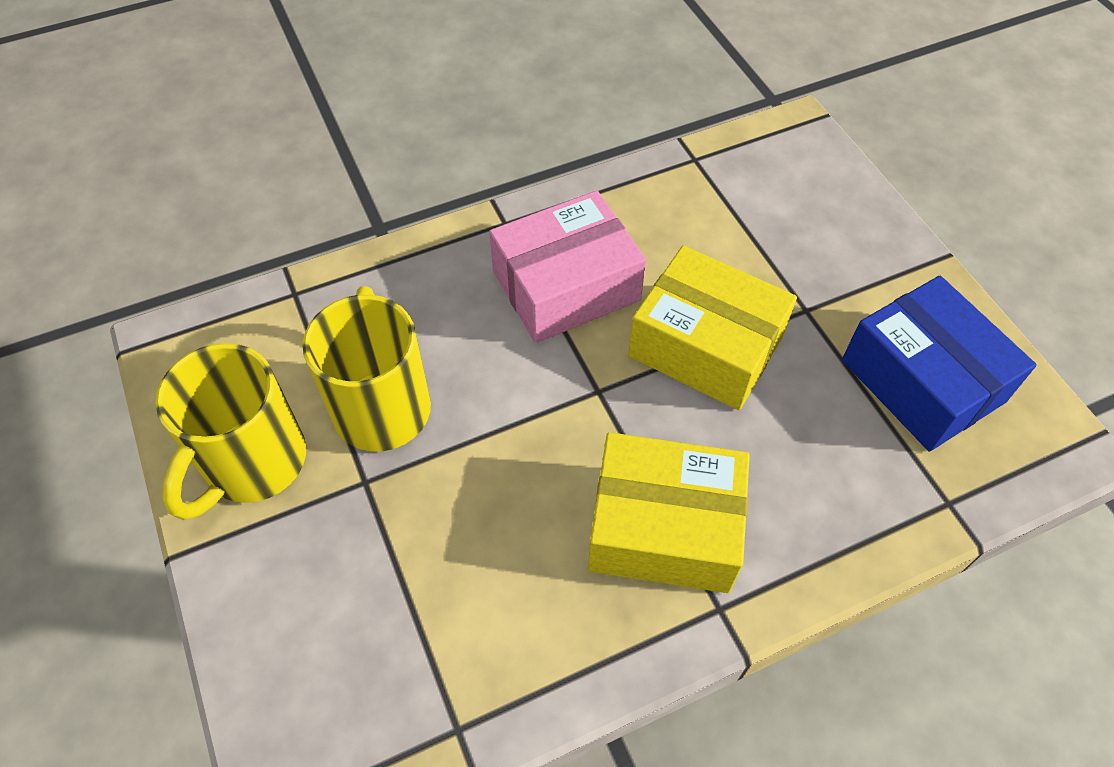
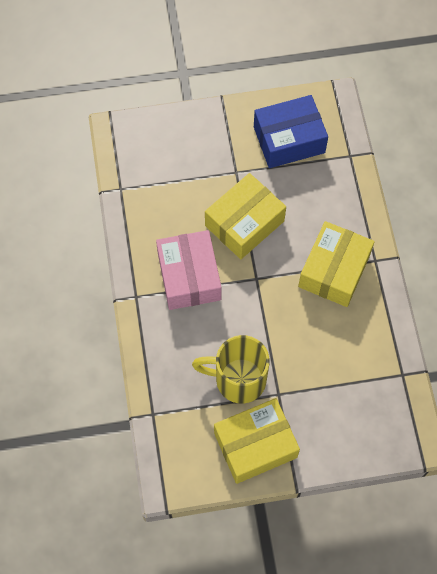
camera: 75 degrees left, 10 degrees up
(253, 463) = (255, 445): yellow mug -> yellow box

